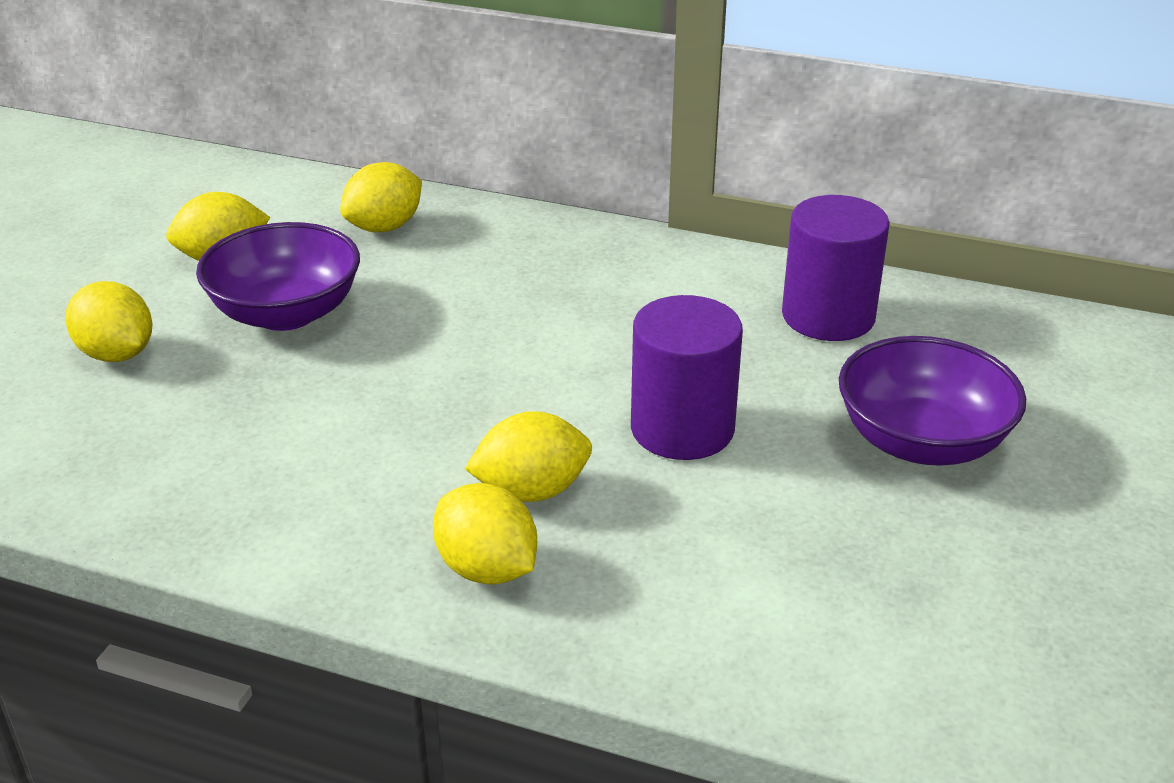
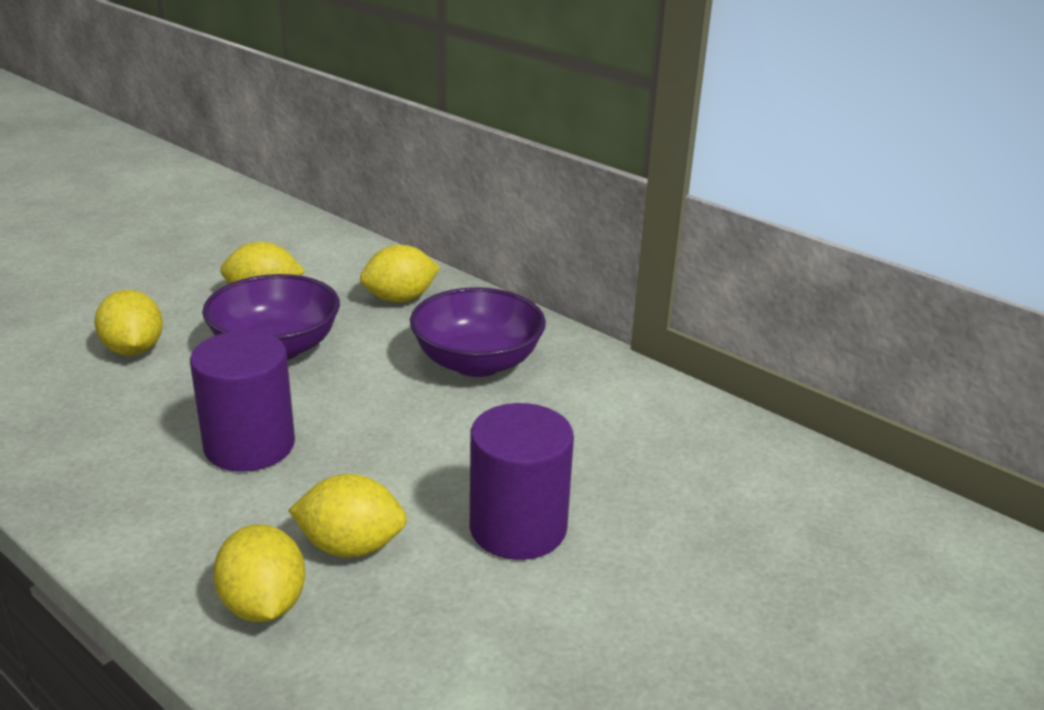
camera: 20 degrees right, 5 degrees down
(828, 316) = (720, 460): purple cylinder -> purple cylinder (249, 445)
(921, 442) = (733, 603): purple bowl -> purple bowl (477, 362)

